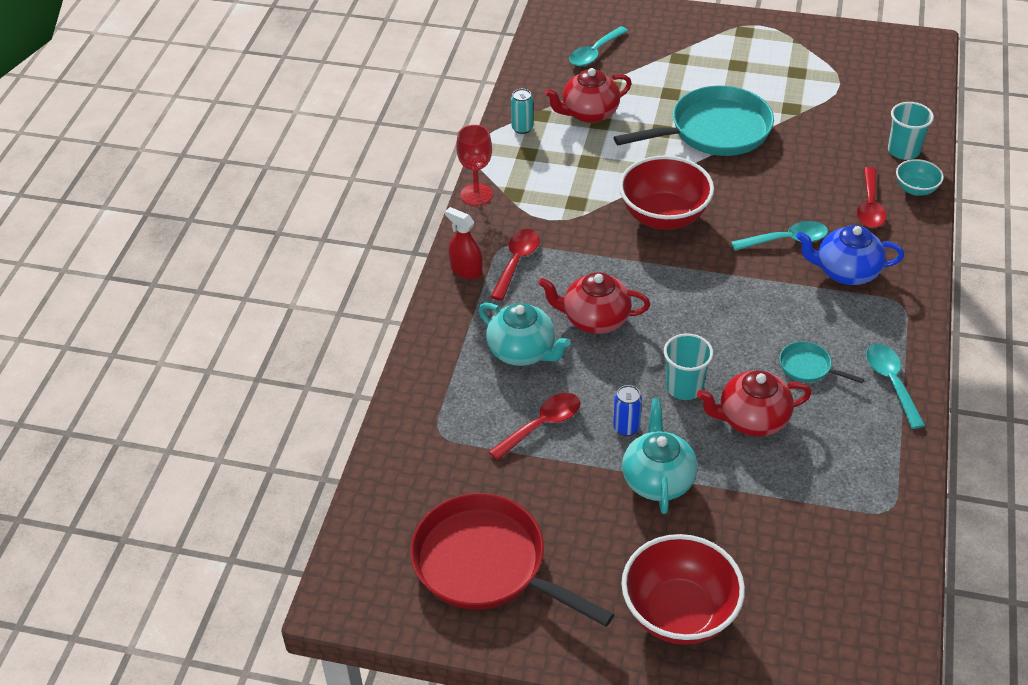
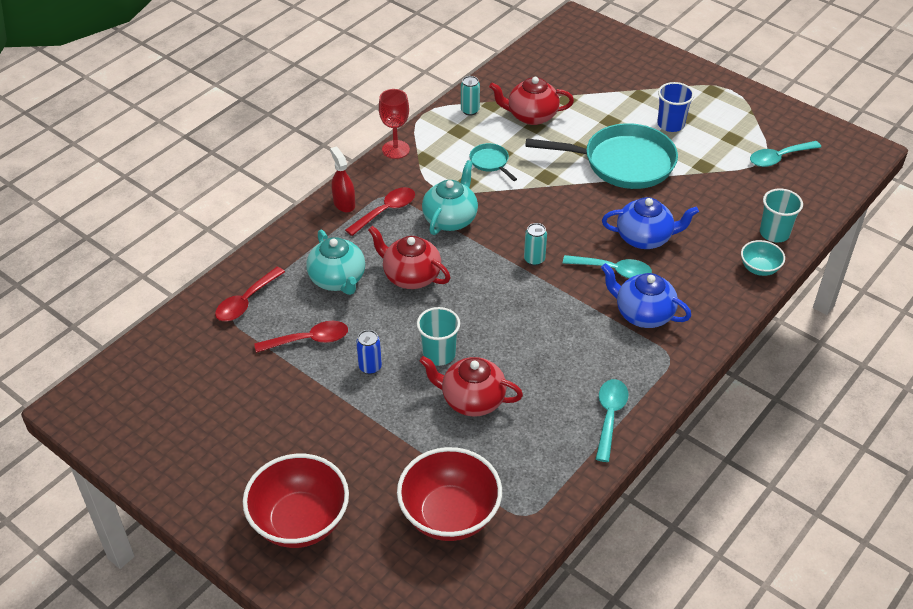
camera: 25 degrees right, 0 degrees up
(487, 565) = (191, 425): red pan -> none
(594, 53) = (573, 70): turquoise spoon -> turquoise spoon (779, 158)
(657, 480) = (363, 416): turquoise teapot -> turquoise teapot (450, 219)
(664, 216) = (527, 216): red bowl -> red bowl (449, 515)
(703, 257) = (534, 259): none -> turquoise can
(730, 77) = (670, 124): none -> blue cup
(791, 197) = (645, 238): none -> blue teapot
(808, 367) = (550, 377): turquoise pan -> turquoise pan (490, 162)
(870, 206) = (707, 268): red spoon -> red spoon (246, 301)

